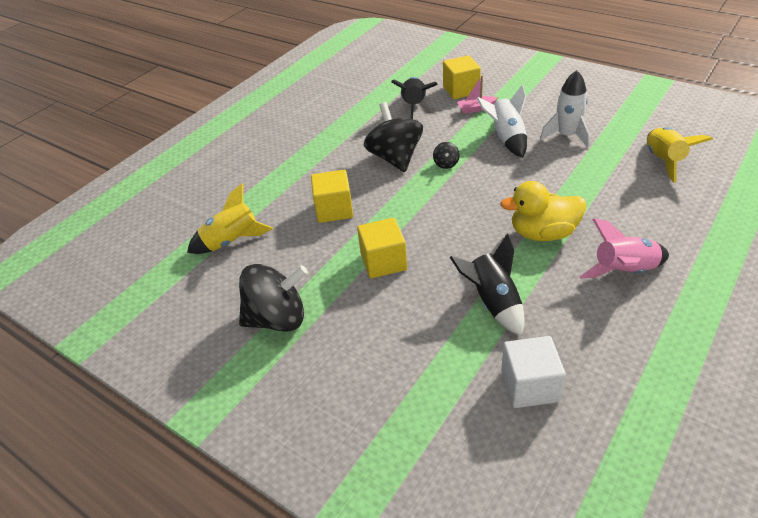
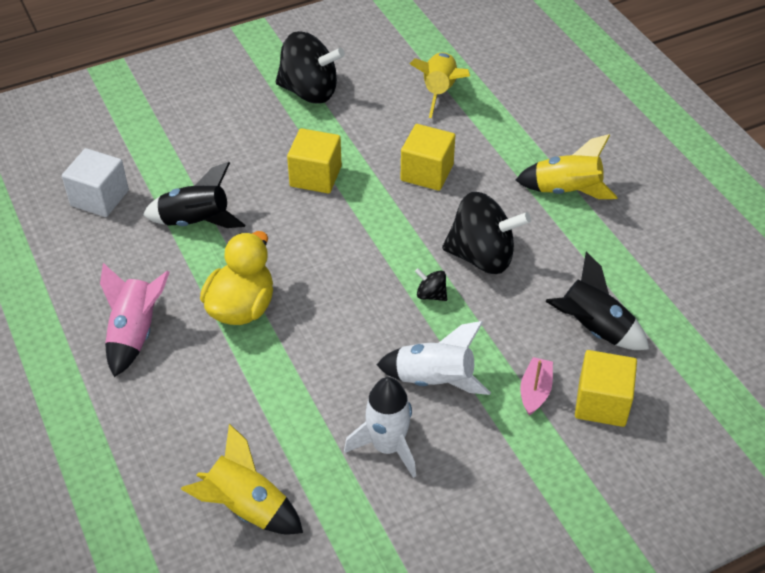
camera: 115 degrees right, 5 degrees up
(277, 319) = (309, 91): black spinning top -> black spinning top turned 90 degrees counterclockwise
(306, 149) = (566, 191): none -> yellow rocket

